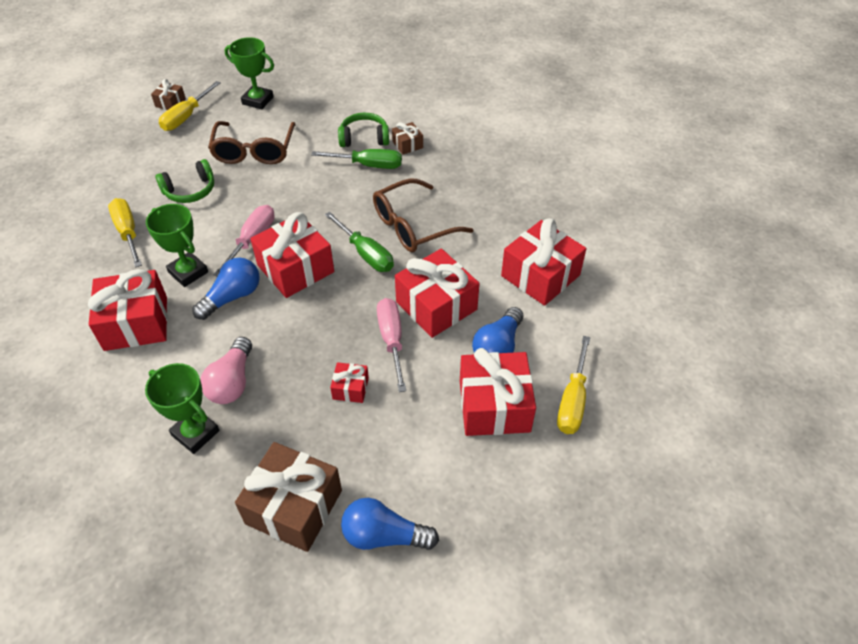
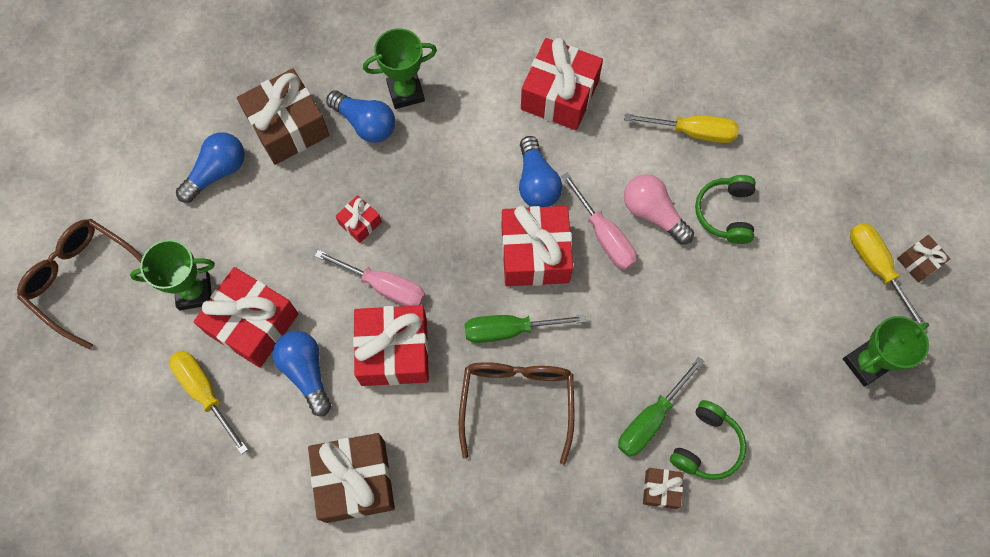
camera: 125 degrees right, 20 degrees up
(188, 272) = (597, 160): green trophy -> green trophy (194, 292)
(232, 382) = (436, 139): pink light bulb -> pink light bulb (653, 213)
(250, 444) = (365, 124): none -> blue light bulb
(254, 151) = (758, 308): brown glasses -> brown glasses (83, 280)
(540, 275) = (355, 481): red gift -> brown gift

